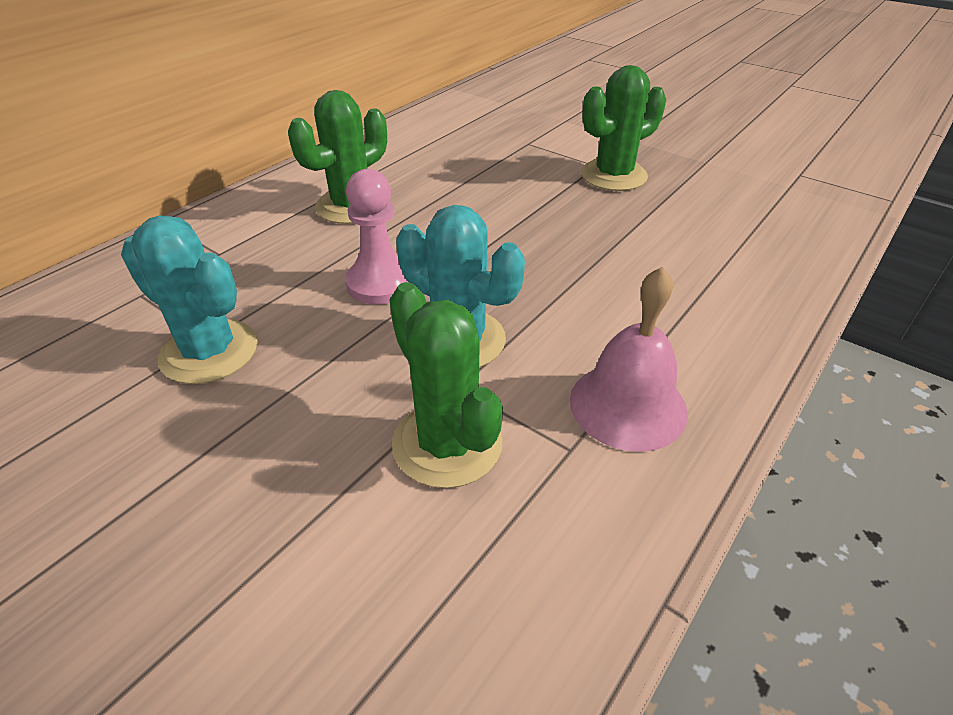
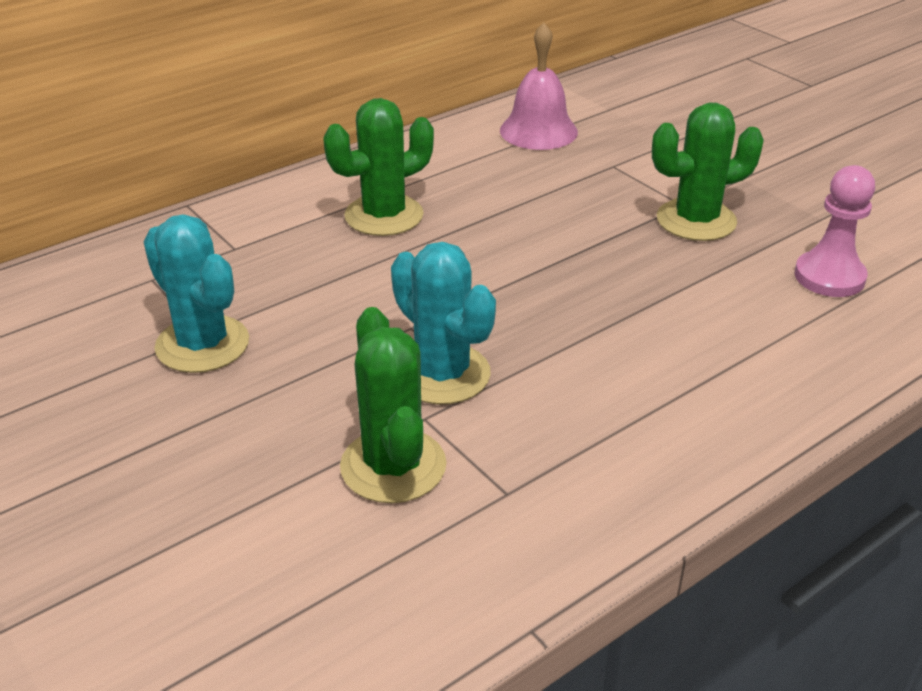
camera: 15 degrees right, 5 degrees down
(380, 283) = (385, 304): pink pawn -> pink pawn (829, 277)
(628, 405) = (583, 465): pink bell -> pink bell (538, 131)

